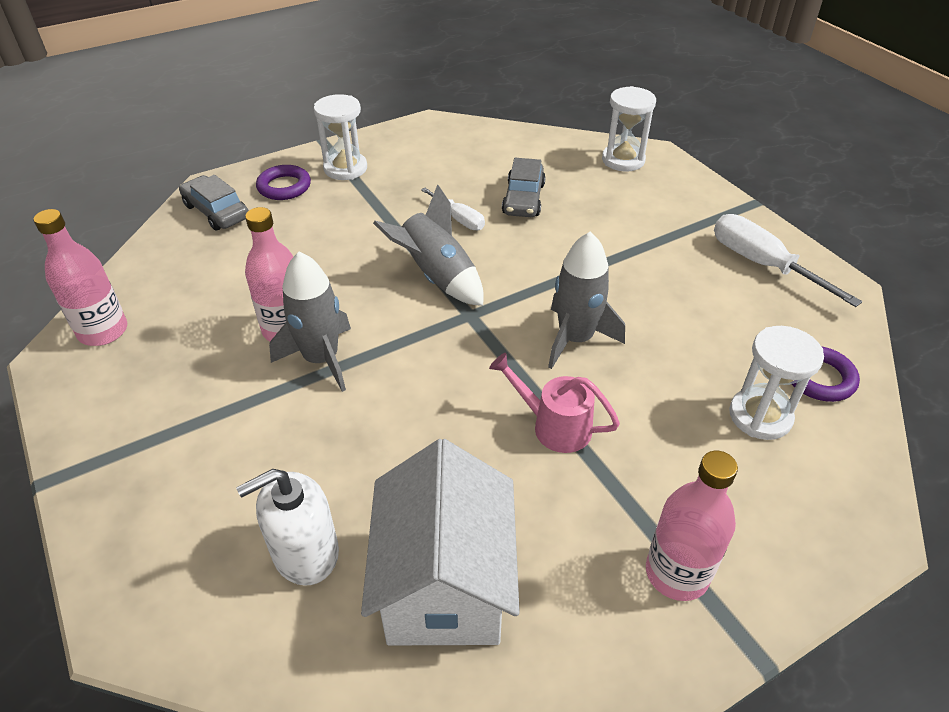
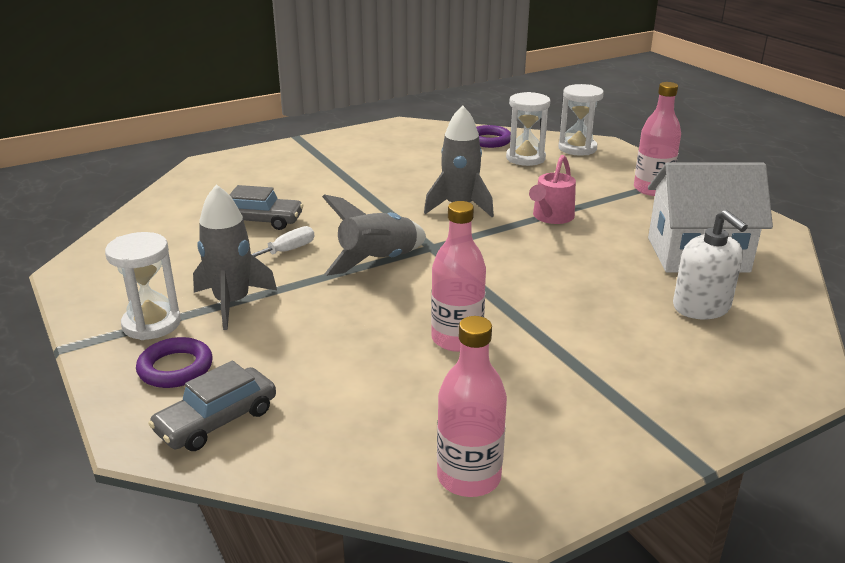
camera: 90 degrees left, 15 degrees down
(321, 359) = (497, 315): grey rocket -> grey rocket (232, 303)
(623, 160) = (212, 176): white hourglass -> white hourglass (577, 148)
(763, 265) = (375, 142): white screwdriver -> none

